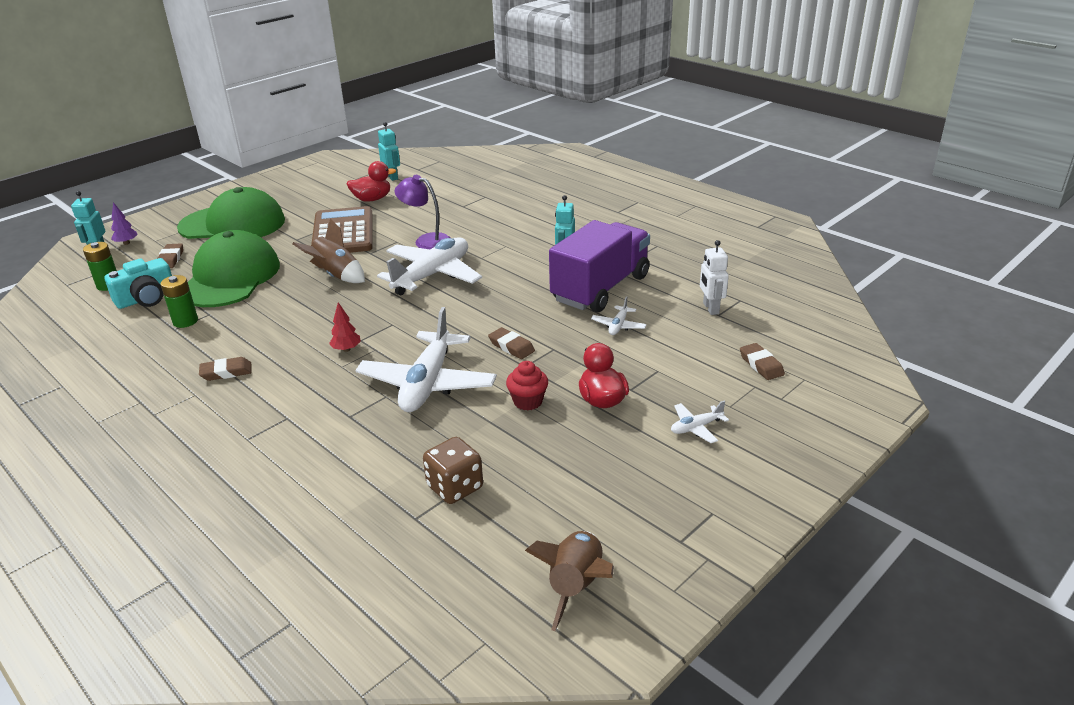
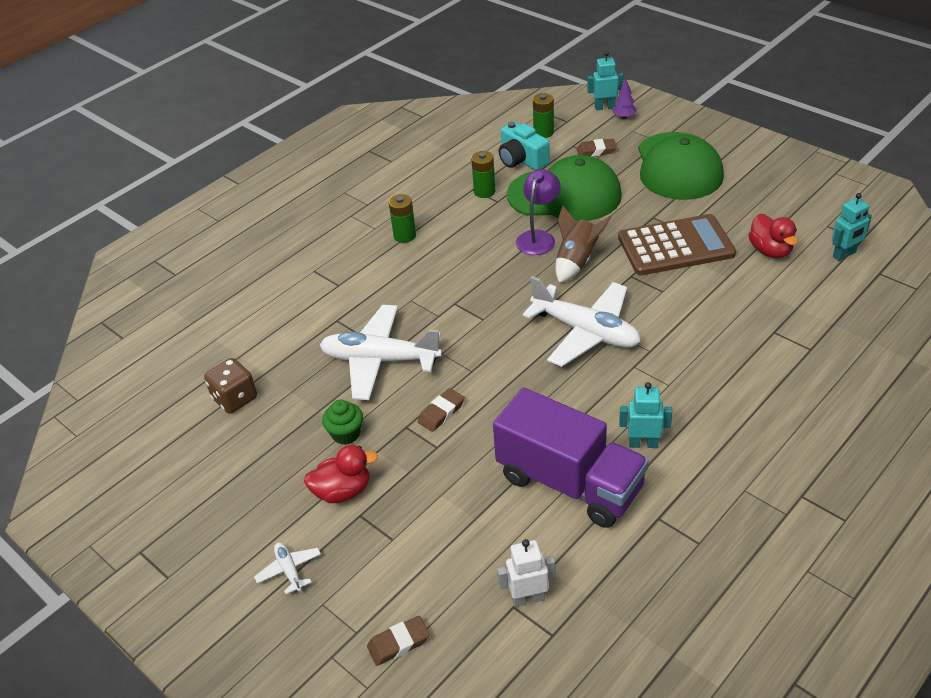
camera: 90 degrees right, 10 degrees up
(226, 372) = (404, 236): brown eraser -> green battery
(346, 349) = (438, 297): red tree -> none
(426, 241) = (668, 314): purple lamp -> purple lamp (538, 237)
(528, 401) = (346, 434): red cupcake -> green cupcake
(576, 586) = (110, 482): brown rocket -> none
(618, 326) = (483, 502): white plane -> none

